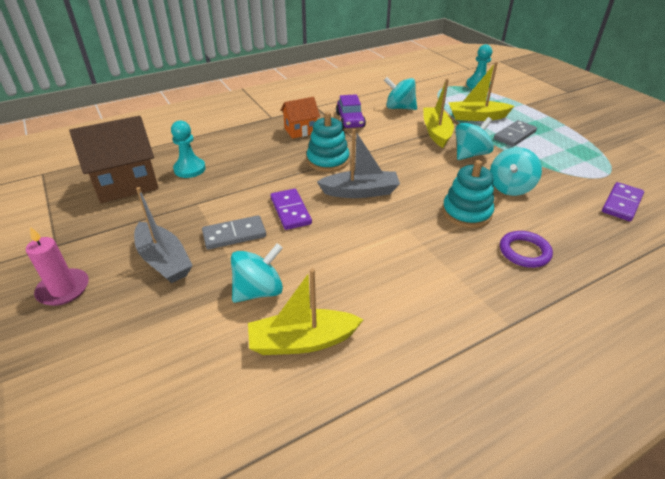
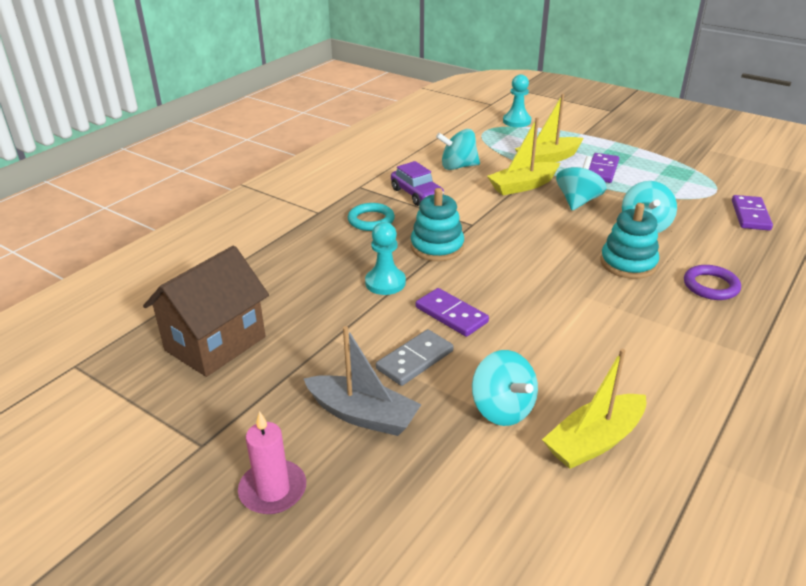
camera: 25 degrees left, 5 degrees down
(189, 169) = (280, 302): turquoise pawn -> turquoise pawn (385, 283)
(259, 291) = (502, 409): turquoise spinning top -> turquoise spinning top turned 120 degrees clockwise
(300, 131) = (371, 220): orange house -> turquoise ring
(360, 192) = (505, 272): grey boat -> none
(436, 132) = (523, 186): yellow boat -> yellow boat turned 90 degrees counterclockwise
(514, 135) = (602, 170): grey domino -> purple domino

